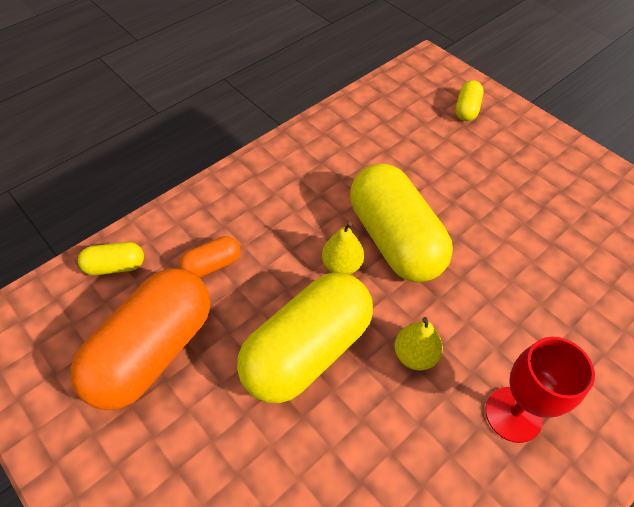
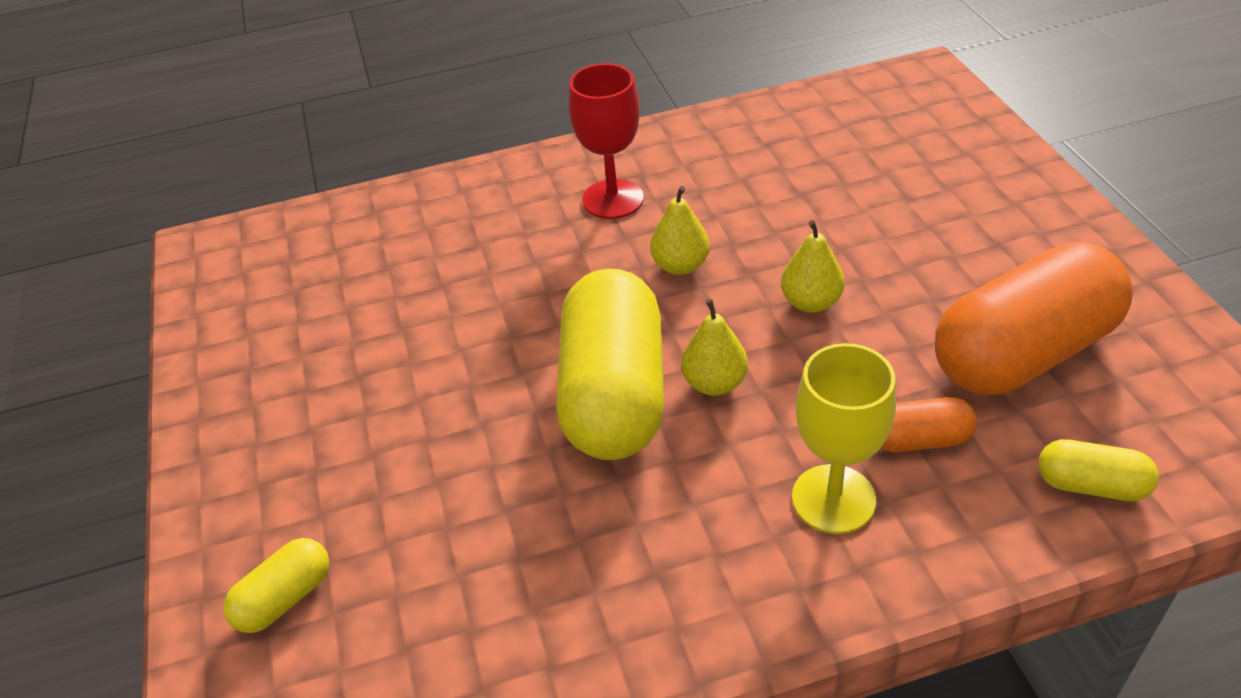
camera: 150 degrees left, 10 degrees down
(251, 218) = (833, 499): none -> yellow goblet
(307, 350) = (810, 302): yellow capsule -> yellow pear

